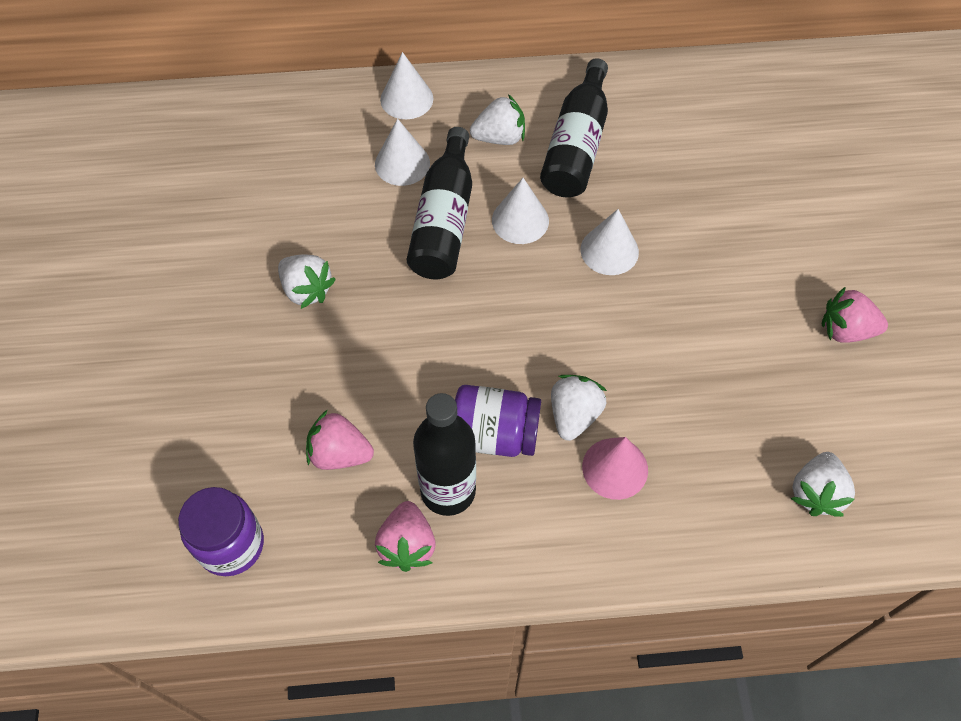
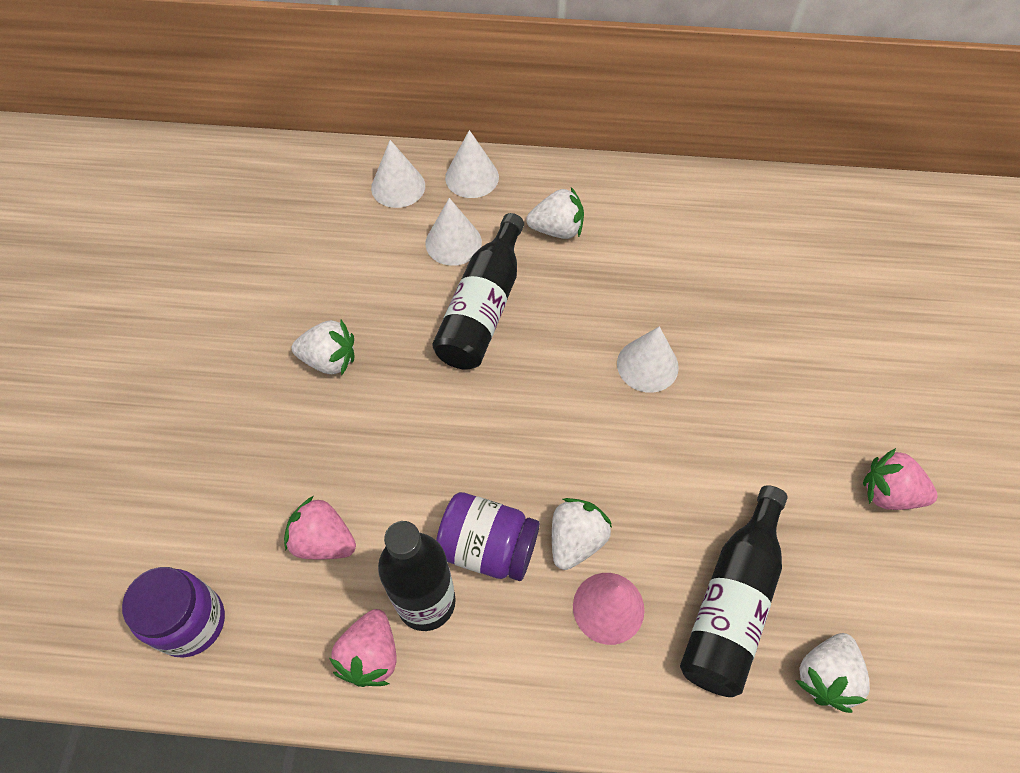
camera: 10 degrees right, 0 degrees up
(307, 290) = (329, 360): white strawberry -> white strawberry turned 45 degrees counterclockwise
(520, 220) = (561, 319): white cone -> white cone (398, 186)
(576, 145) = (634, 248): black bottle -> black bottle (732, 602)

